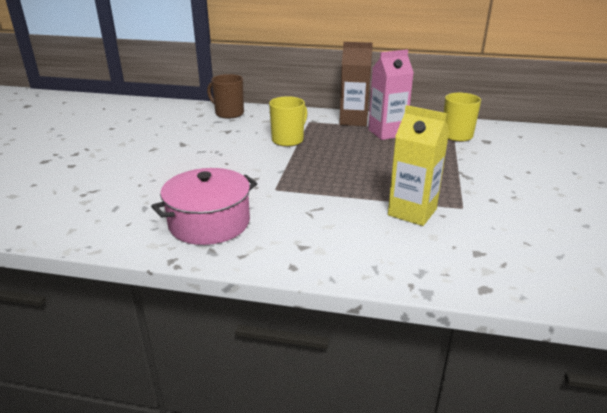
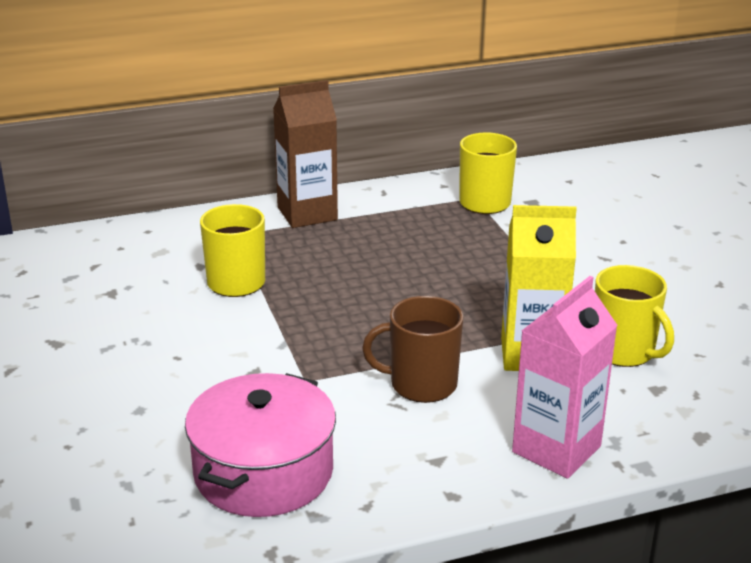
camera: 30 degrees left, 0 degrees up
(228, 113) = (73, 254): brown mug -> brown mug (421, 384)
(387, 133) = (380, 224): pink carton -> pink carton (556, 449)
(474, 227) = (624, 351): none -> yellow mug

